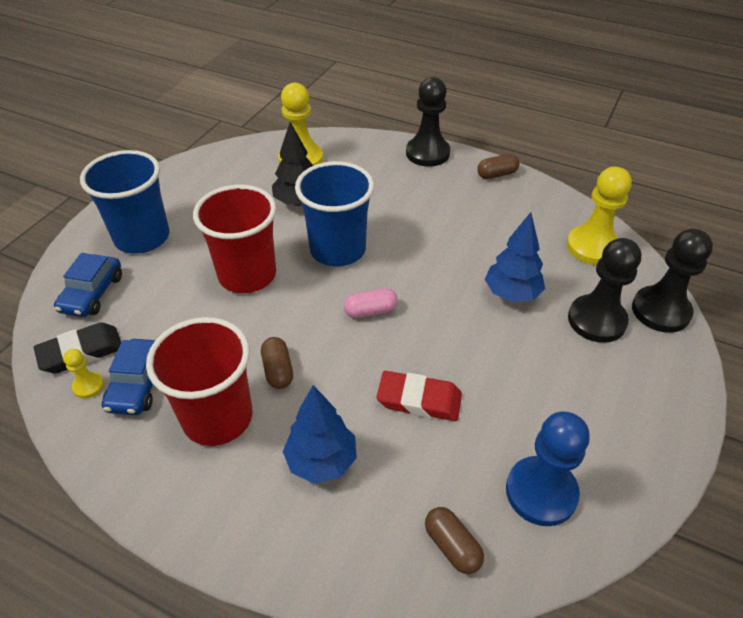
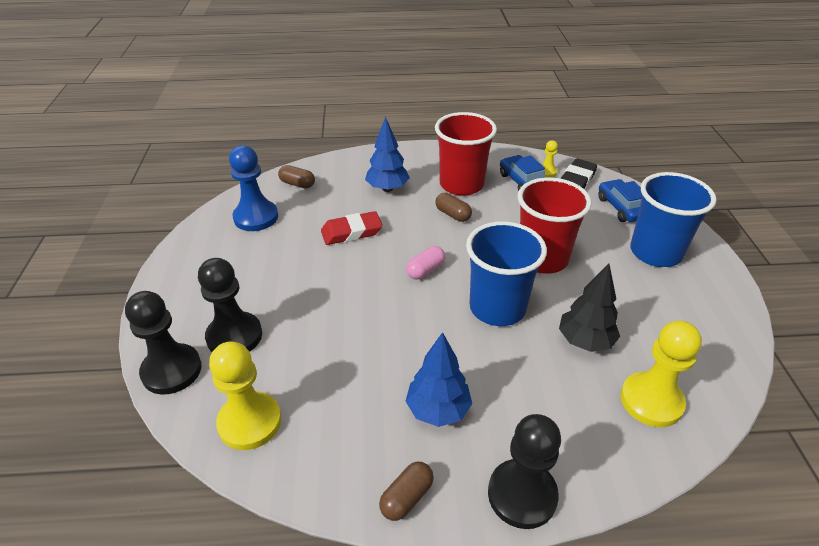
camera: 150 degrees right, 5 degrees down
(512, 294) = (318, 330): blue tree -> blue tree (438, 410)

